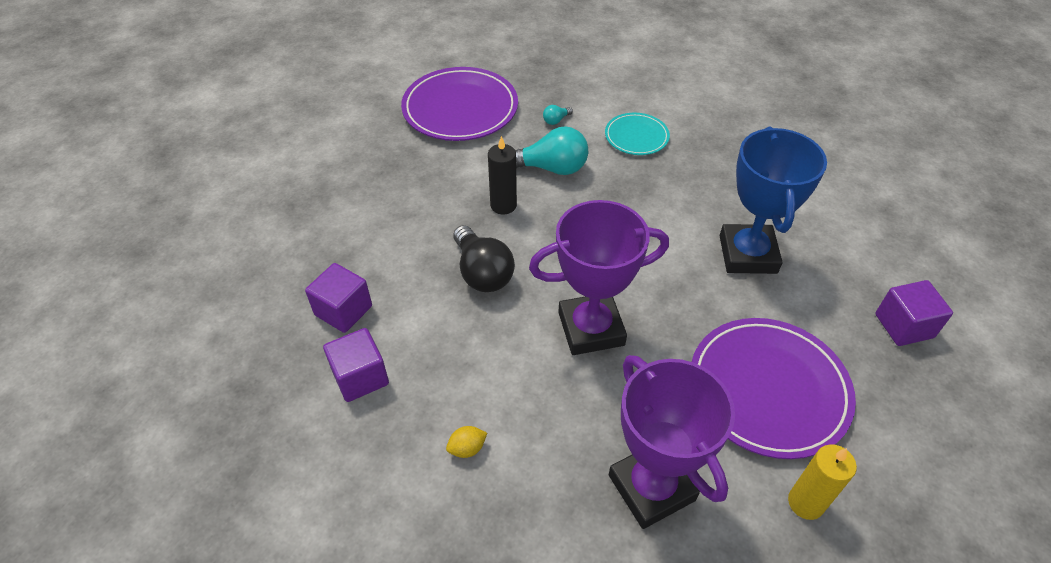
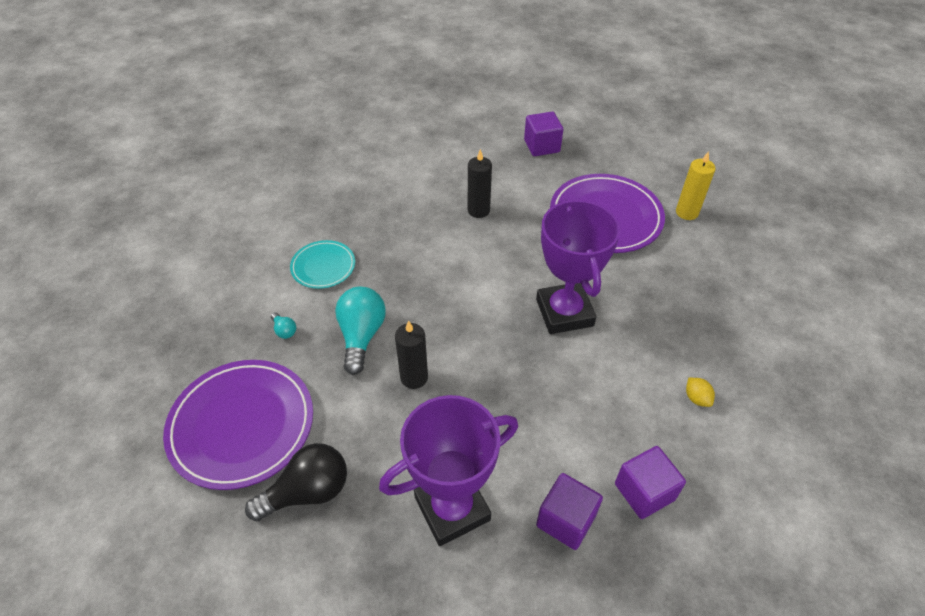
camera: 90 degrees left, 0 degrees up
(482, 273) = (506, 393): black light bulb -> black light bulb (307, 492)
(651, 487) = (698, 285): purple trophy -> purple trophy (452, 508)
(747, 254) = (478, 210): blue trophy -> black candle

